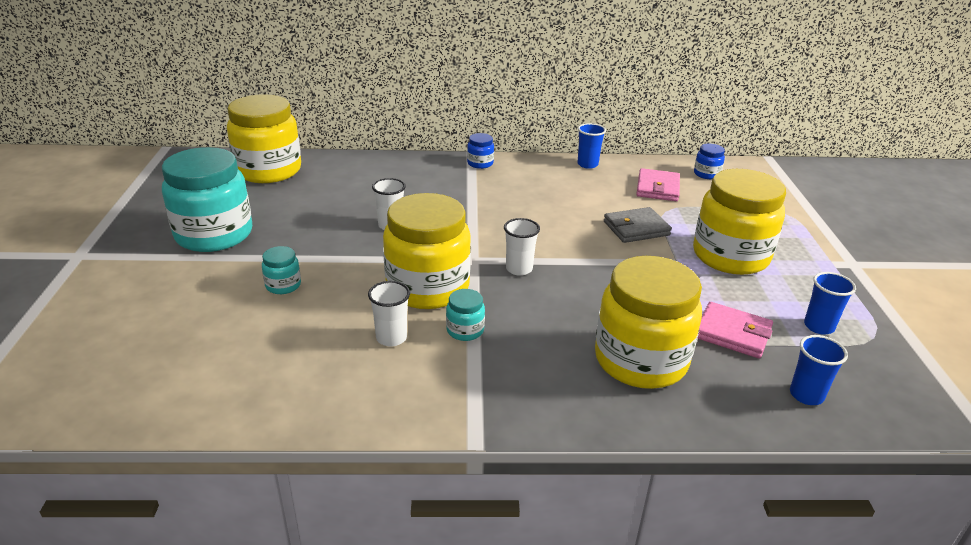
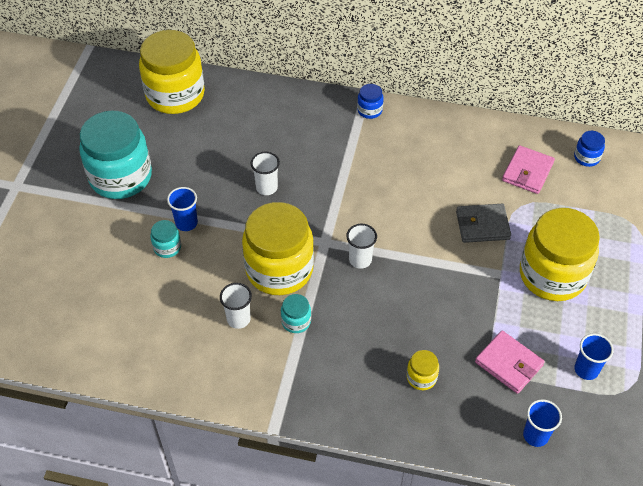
camera: 15 degrees right, 20 degrees up
(587, 164) = (473, 126): blue cup -> blue cup (186, 223)
(640, 360) = (421, 377): yellow jar -> yellow jar, size x0.42

